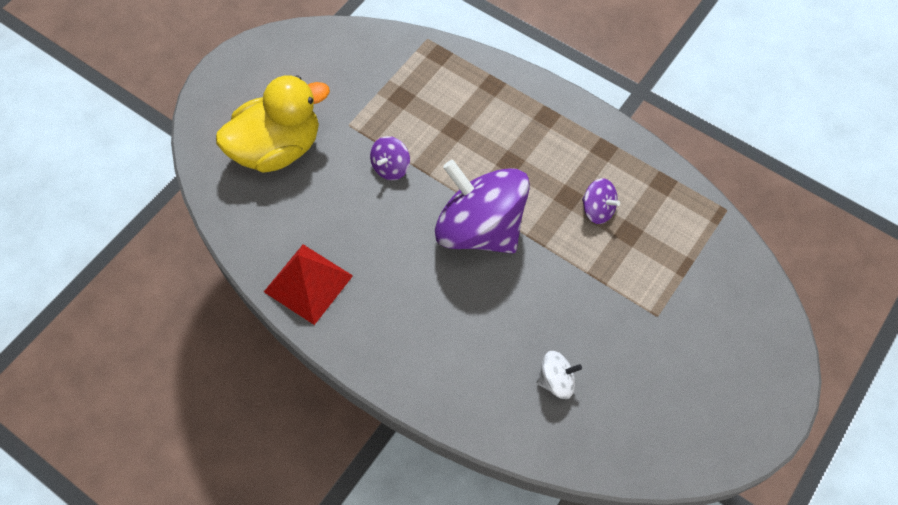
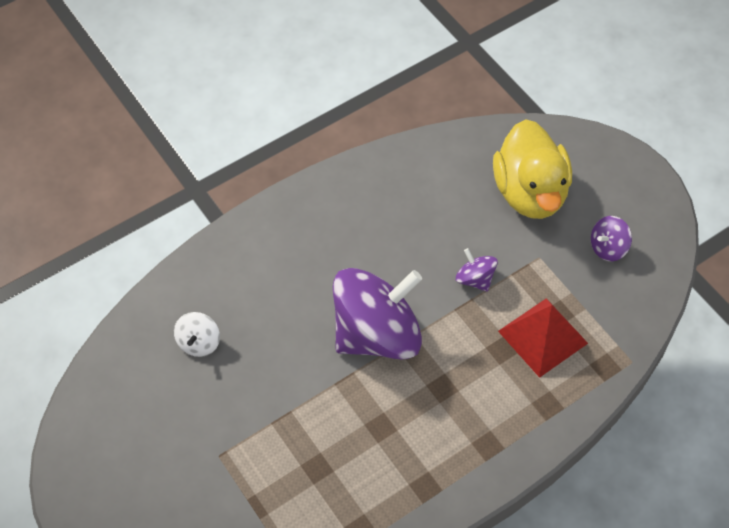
camera: 110 degrees right, 5 degrees down
(308, 283) = (376, 182): red pyramid -> red pyramid (543, 337)
(597, 209) = (355, 449): purple spinning top -> purple spinning top (608, 248)

